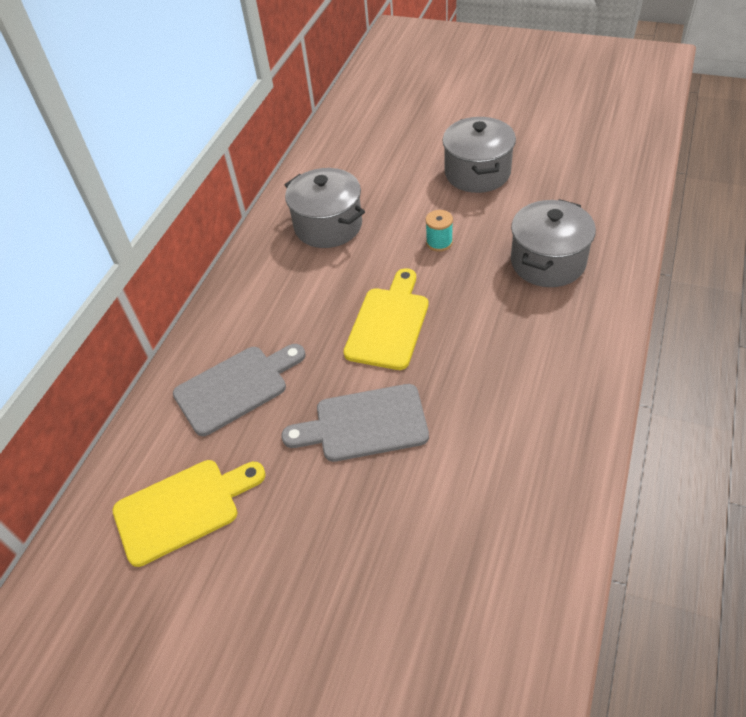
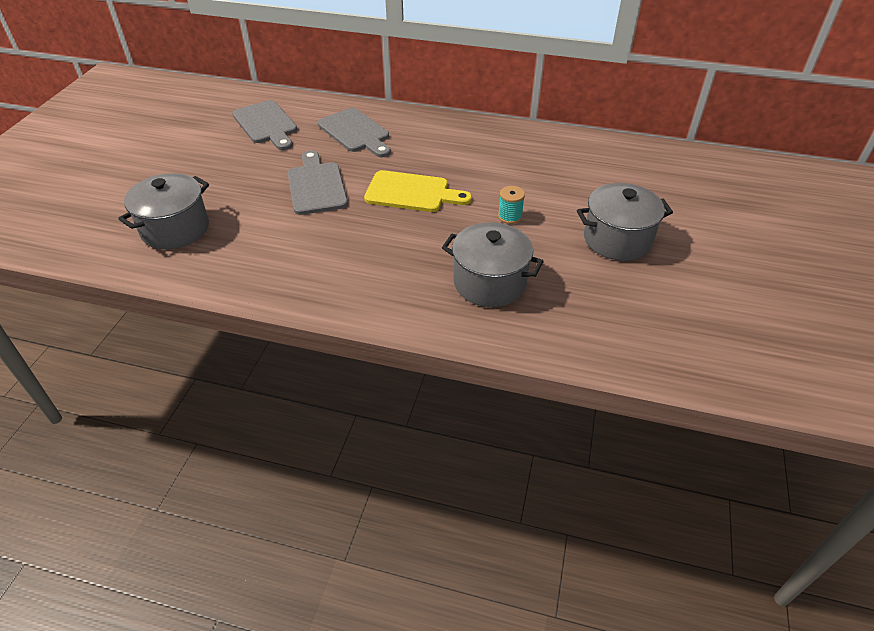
camera: 80 degrees right, 5 degrees down
(183, 508) = (266, 124): yellow cutting board -> grey cutting board
(328, 226) = (524, 157): grey pot -> grey pot (175, 229)

